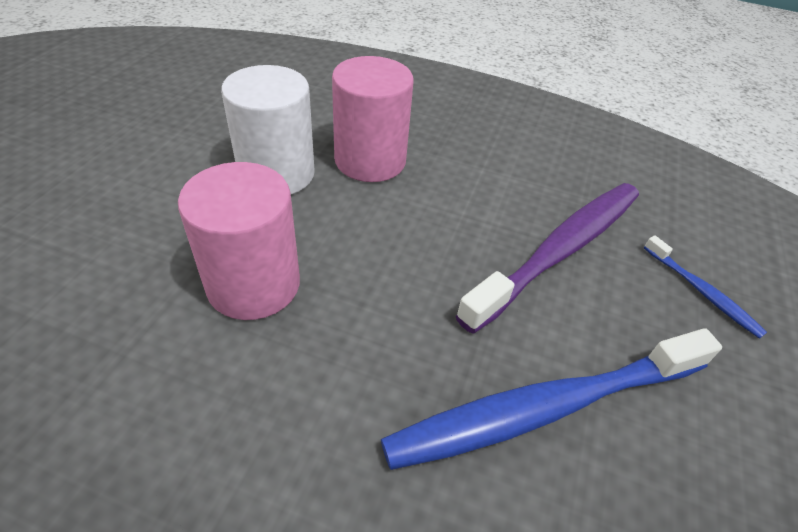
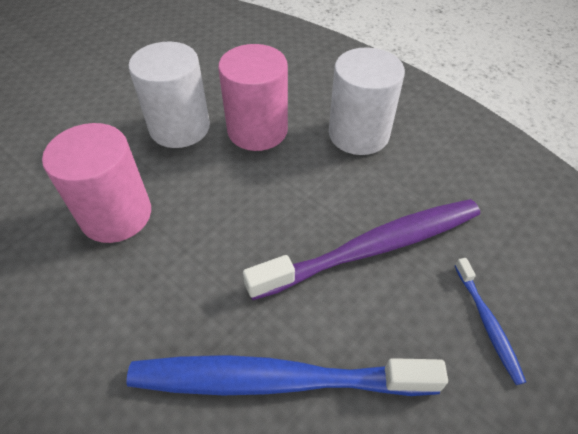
camera: 25 degrees right, 5 degrees up
(479, 145) = (358, 134): none -> white cylinder

